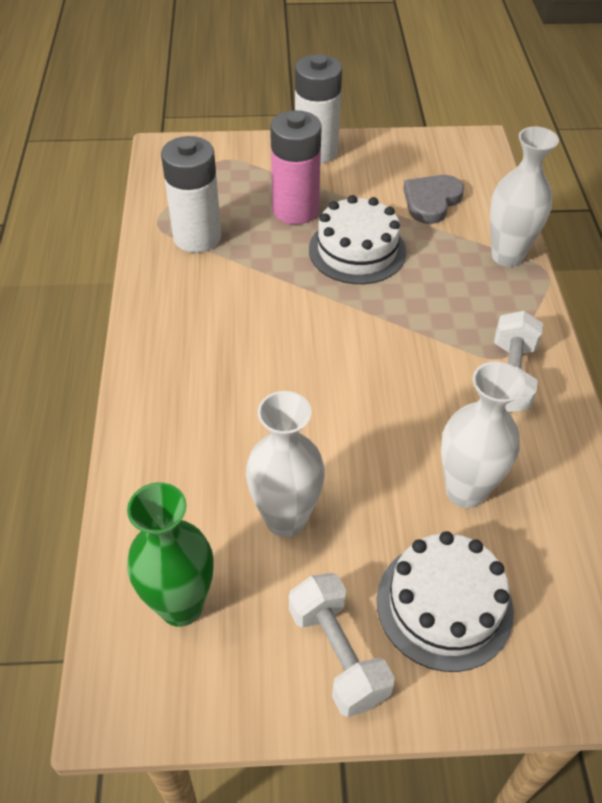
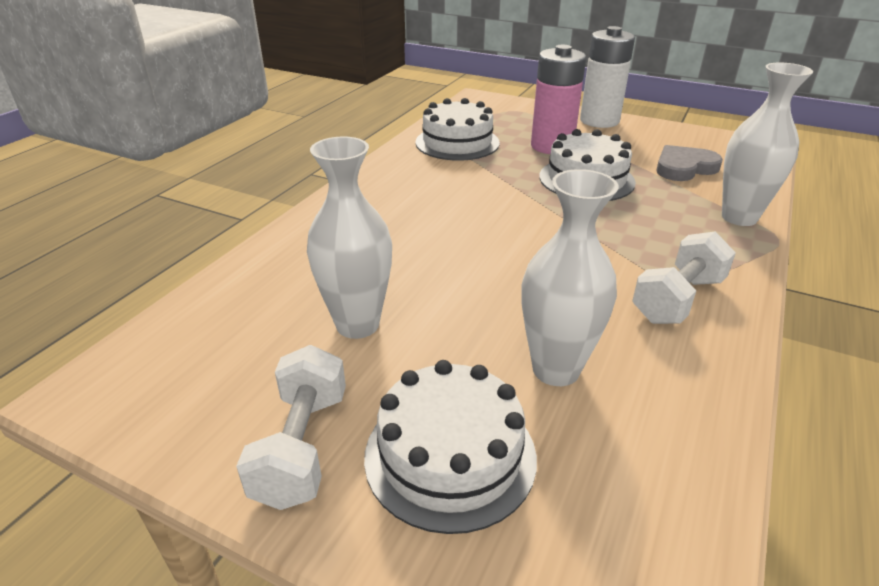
camera: 30 degrees right, 15 degrees down
(181, 606) = (209, 348): green vase -> none
(197, 237) = (457, 142): white battery -> white cake

